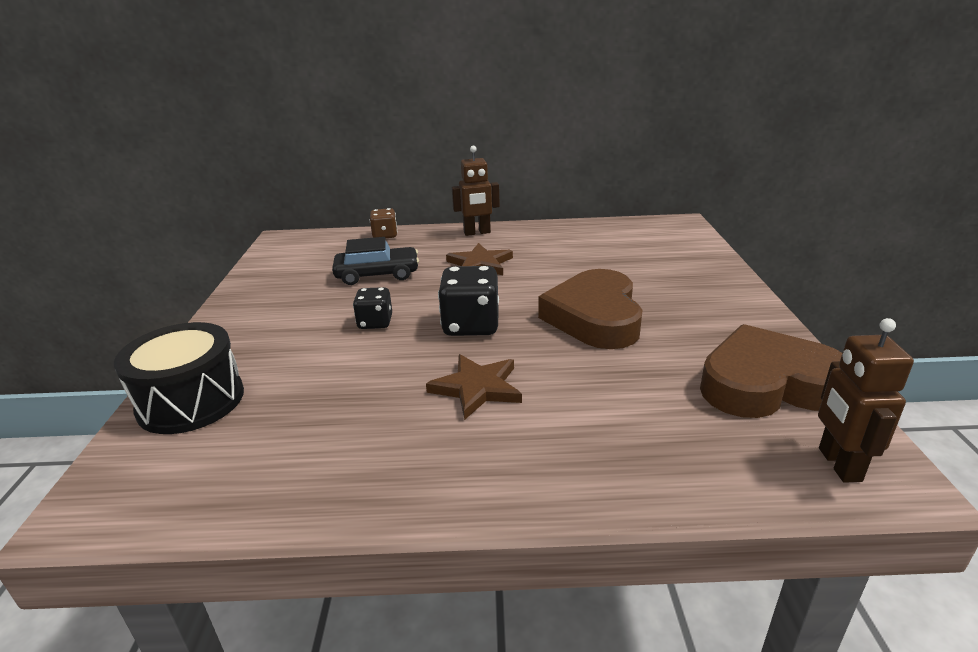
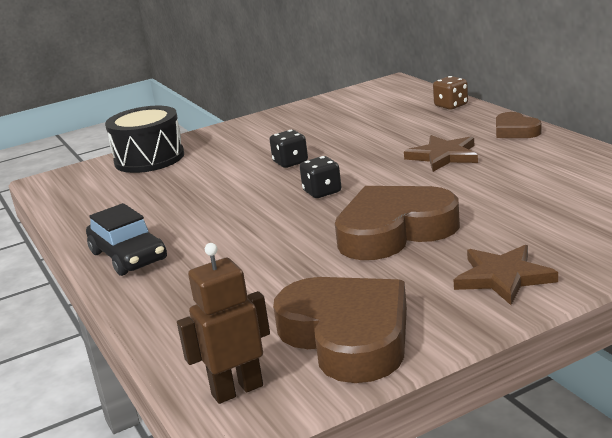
camera: 65 degrees right, 5 degrees down
(377, 274) = (370, 133): black car -> black car (128, 256)
(471, 325) = (322, 192): black dice -> black dice, size x0.61
(477, 233) = (515, 131): brown robot -> brown heart
(477, 388) = (231, 225): brown star -> brown star (503, 277)

